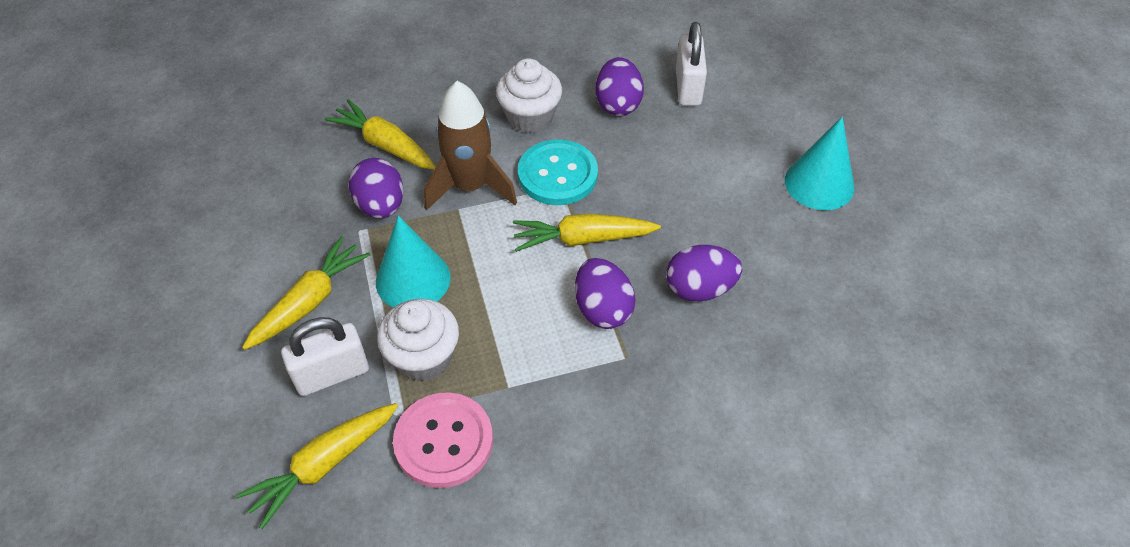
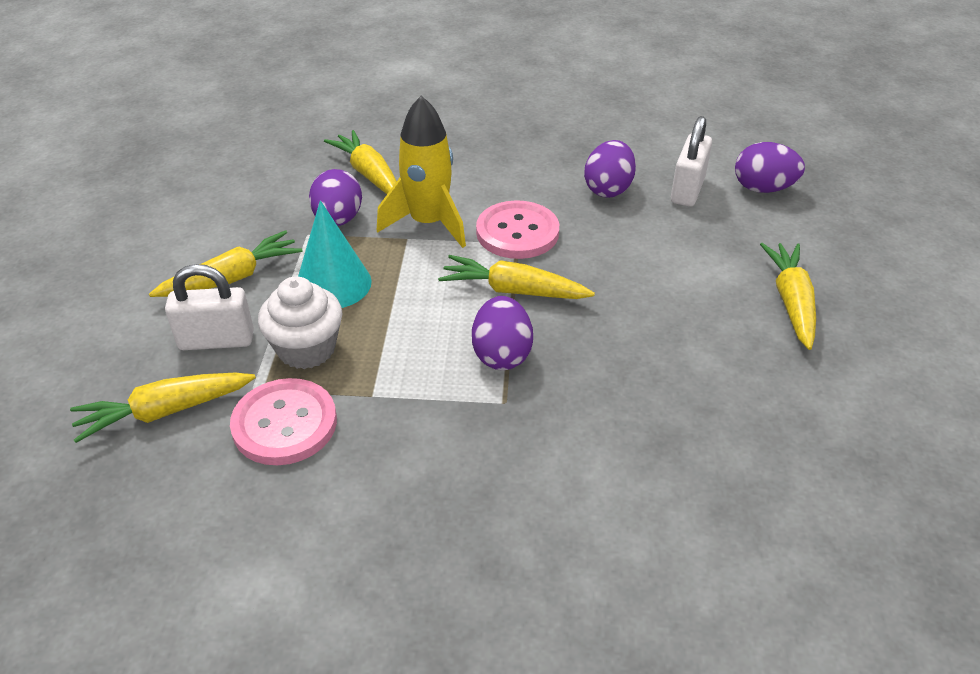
camera: 20 degrees right, 10 degrees down
(470, 186) = (428, 223): brown rocket -> yellow rocket
(530, 117) = (515, 181): white cupcake -> none
(557, 174) = (517, 232): turquoise button -> pink button
(699, 289) = (612, 362): purple egg -> purple egg (763, 188)
(819, 183) = (791, 301): turquoise cone -> yellow carrot

